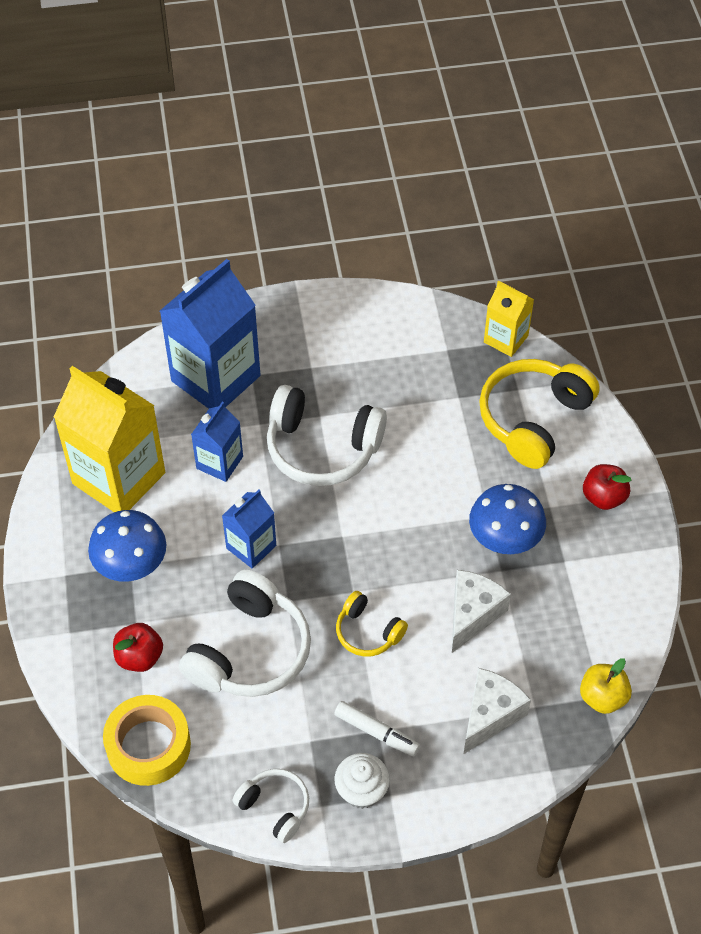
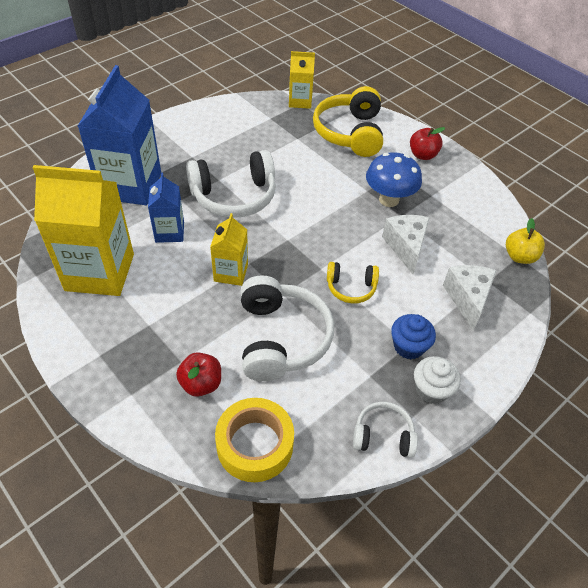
camera: 35 degrees left, 5 degrees down
(132, 567) = (151, 325): blue mushroom -> none
(251, 547) = (231, 272): blue carton -> yellow carton
(376, 732) = (408, 346): white marker -> blue cupcake

